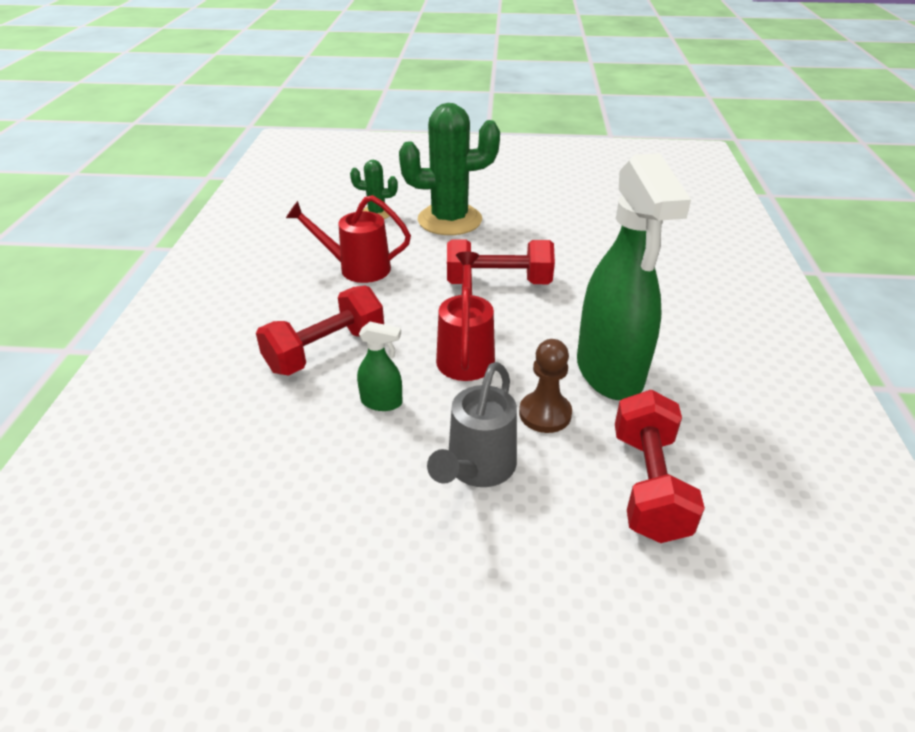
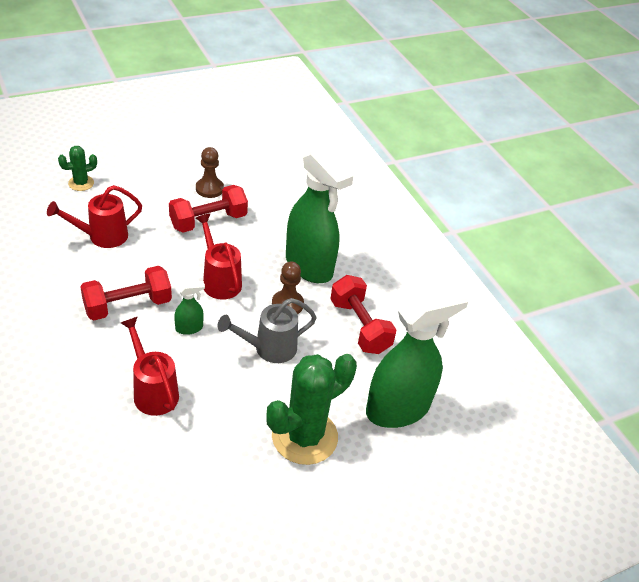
camera: 35 degrees left, 5 degrees up
(270, 471) = (153, 391): none -> red watering can
(326, 351) = (128, 306): red dumbbell -> red dumbbell turned 45 degrees clockwise
(449, 220) = (142, 176): green cactus -> green cactus (304, 436)
(477, 469) = (269, 348): grey watering can -> grey watering can turned 75 degrees clockwise
(524, 248) = (209, 189): none -> brown pawn
(653, 664) = (398, 409): none -> green spray bottle

